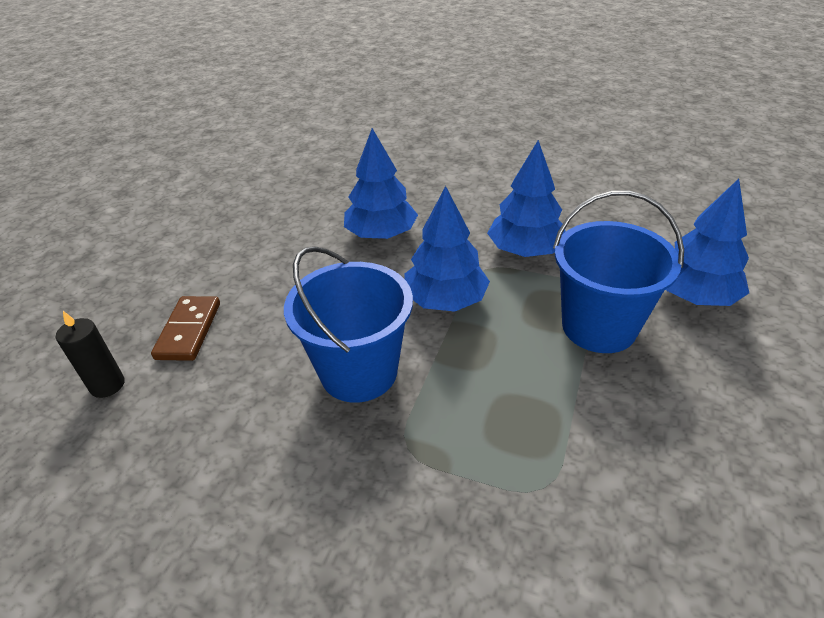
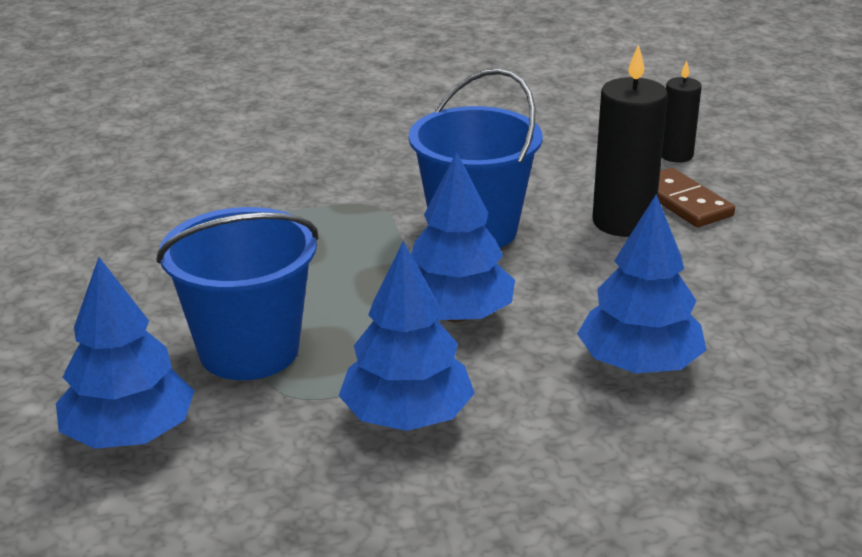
camera: 145 degrees right, 10 degrees down
(253, 330) = (623, 222): none -> black candle

